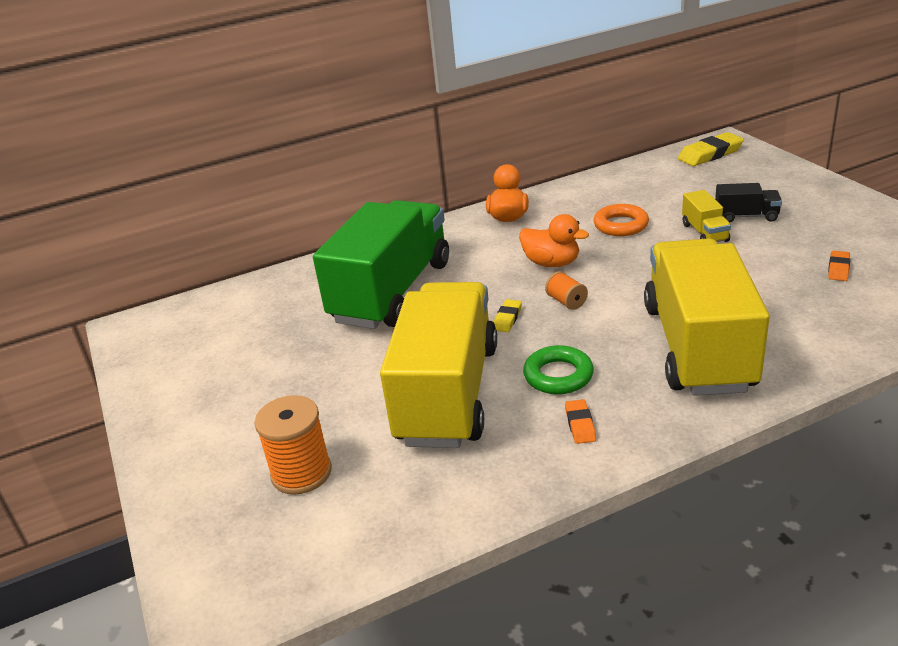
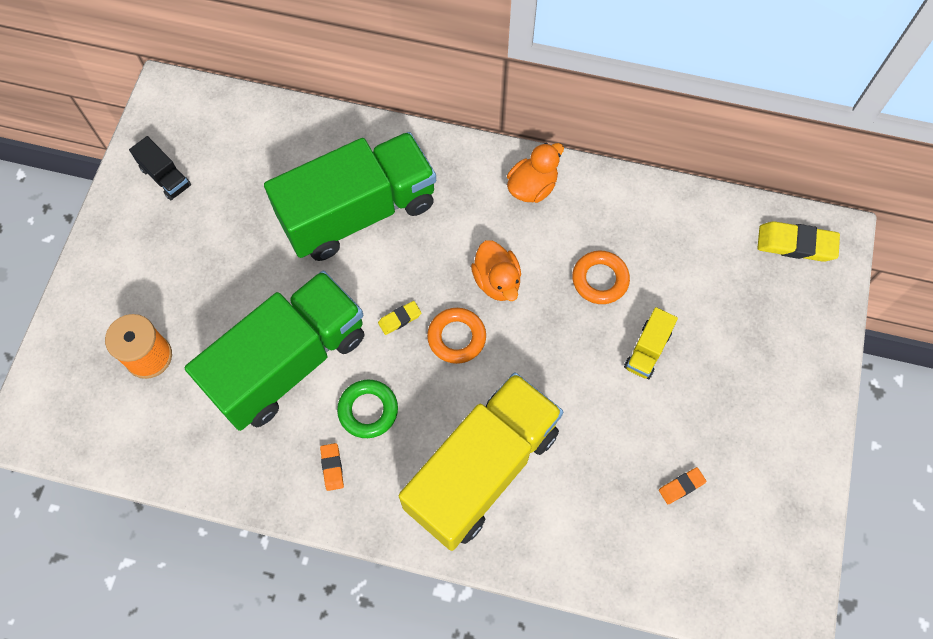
camera: 35 degrees right, 35 degrees up
(448, 394) = (288, 363): yellow truck -> green truck
(566, 301) = (456, 337): orange spool -> orange ring
(580, 424) = (332, 467): orange eraser -> orange eraser turned 45 degrees counterclockwise
(746, 216) = (704, 360): black truck -> black truck (165, 177)

